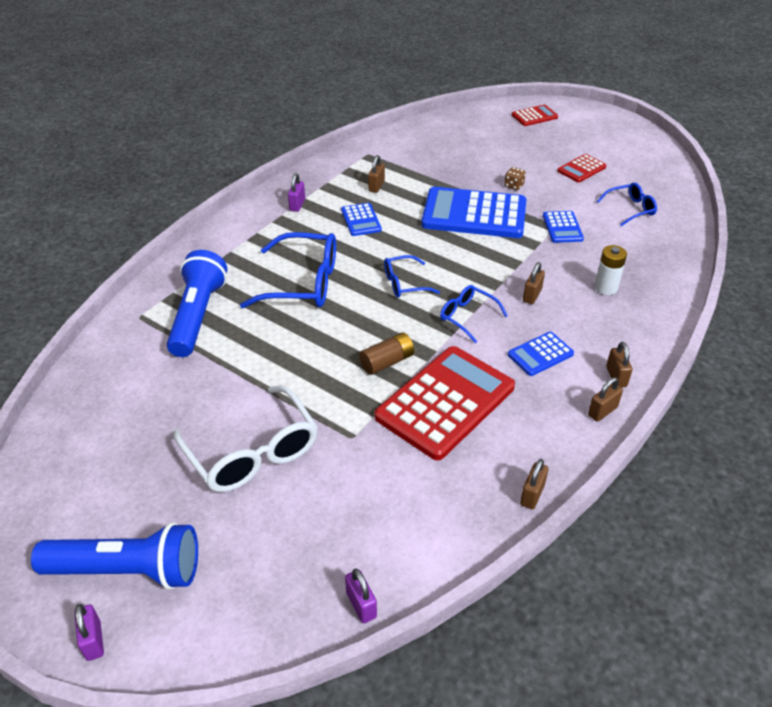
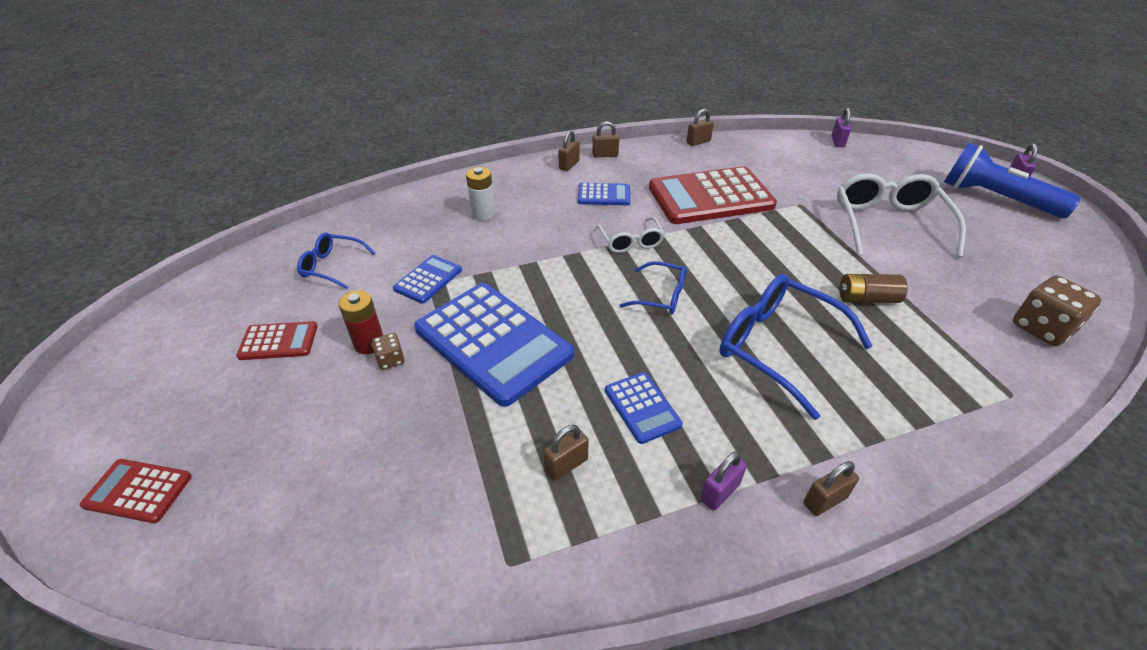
camera: 145 degrees left, 0 degrees up
(107, 383) = (1042, 328): none -> brown dice
(198, 316) = (928, 362): blue flashlight -> none
(361, 220) = (642, 407): blue calculator -> blue calculator turned 135 degrees clockwise
(387, 362) = (736, 238): brown battery -> brown battery (867, 298)
(467, 316) = (631, 242): blue glasses -> white glasses
(532, 295) = (552, 234): brown padlock -> brown padlock (824, 500)
(536, 187) = (369, 343): none -> red battery

